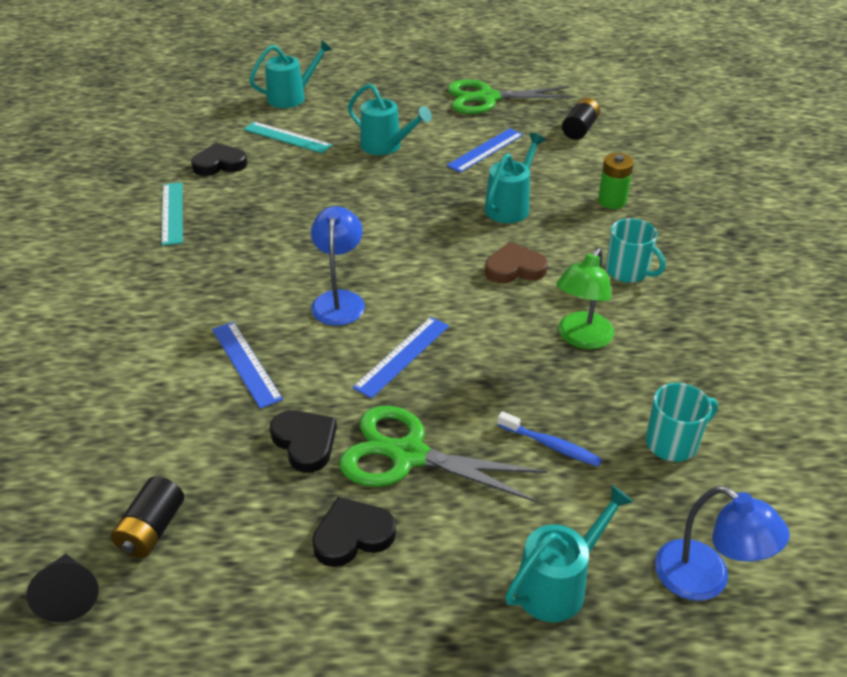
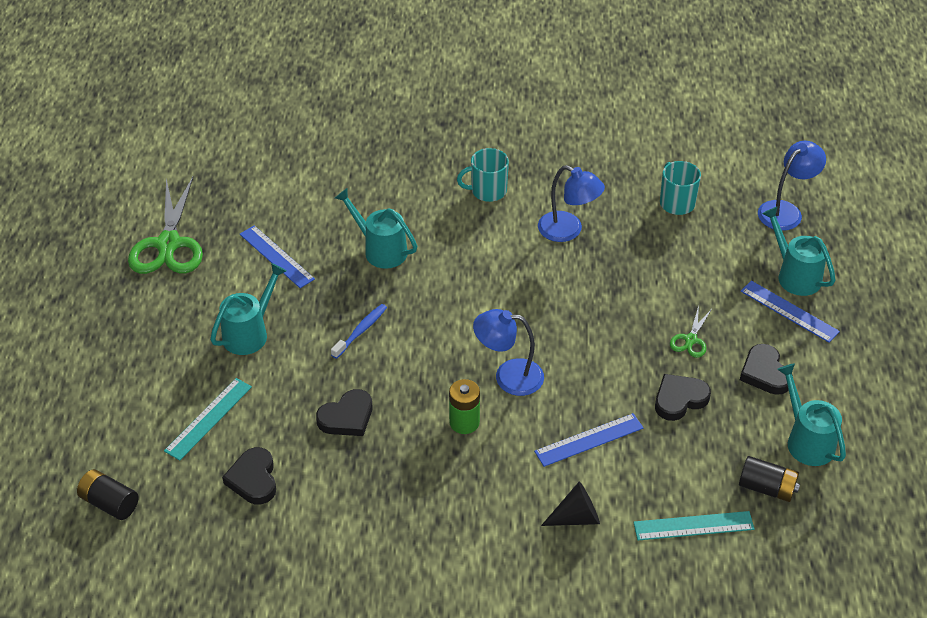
camera: 85 degrees left, 5 degrees up
(69, 595) = (827, 530): black cone -> black cone (576, 517)
(172, 213) = (347, 515): turquoise ruler -> turquoise ruler (693, 526)
(286, 204) = (347, 417): none -> black heart
(292, 97) = (111, 415): turquoise watering can -> turquoise watering can (806, 440)
(402, 356) = (584, 337): blue ruler -> blue ruler (789, 311)
(408, 455) = (691, 340): green scissors -> green scissors, size x0.47
(514, 268) = (475, 258): brown heart -> none
(551, 445) = (680, 263): blue toothbrush -> blue toothbrush (361, 331)
(579, 129) = (253, 184): black battery -> black battery (110, 503)
(581, 338) = (568, 231): green lamp -> blue lamp
(612, 201) = (384, 183): green battery -> green battery (464, 422)
(628, 271) = (487, 191): turquoise mug -> turquoise mug turned 150 degrees counterclockwise

